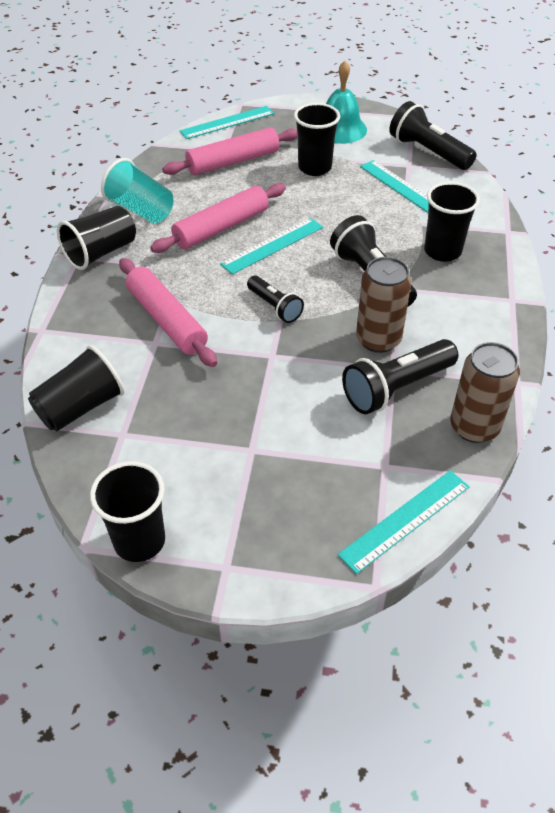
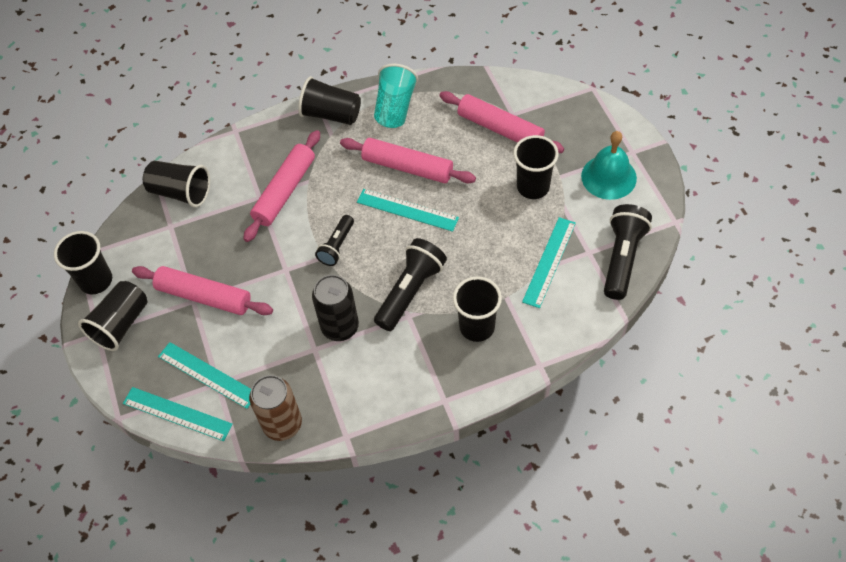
camera: 65 degrees right, 10 degrees up
(227, 122) = (555, 95): turquoise ruler -> turquoise ruler (207, 375)
(230, 535) = (121, 324): none -> black cup
(253, 437) = (204, 296): none -> pink rolling pin
(378, 339) = (340, 327): brown can -> black can
(397, 388) = (295, 360): black flashlight -> none

